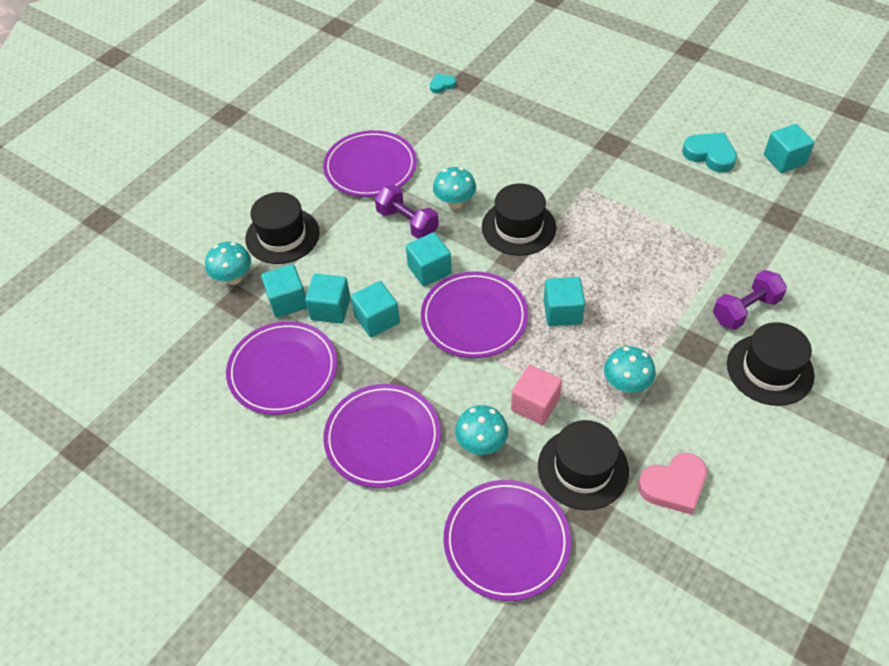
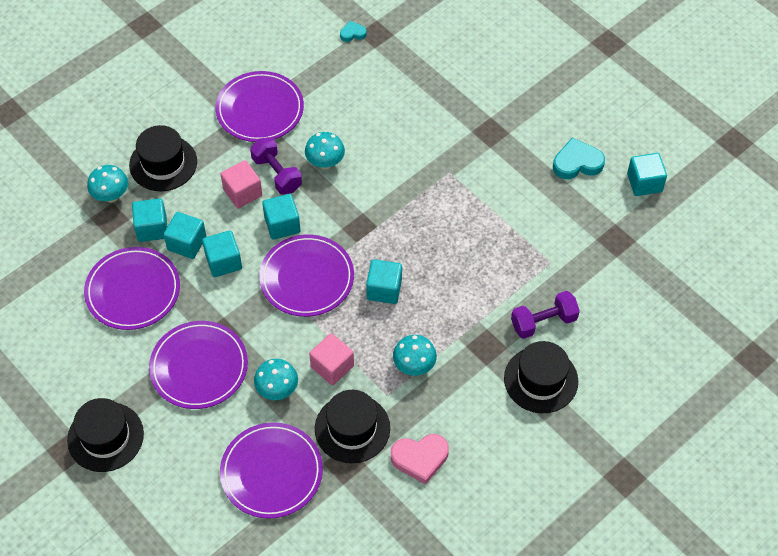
camera: 10 degrees right, 5 degrees up
(376, 247) = (242, 192): none -> pink cube
(518, 227) = (374, 200): black hat -> black hat (105, 437)
(710, 155) = (577, 163): turquoise heart -> turquoise heart turned 60 degrees counterclockwise

